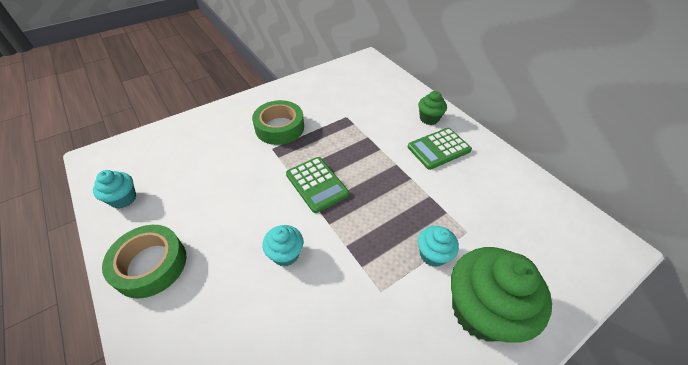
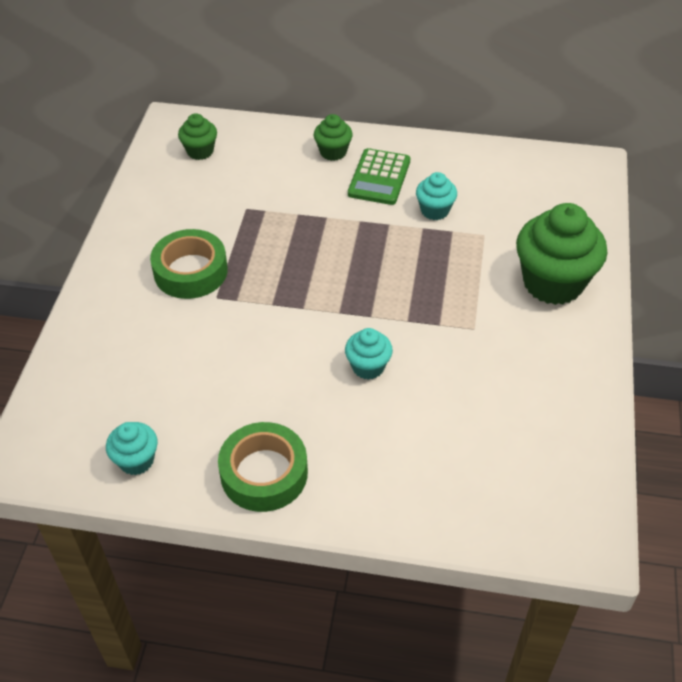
camera: 45 degrees left, 0 degrees up
(317, 184) = (312, 294): green calculator -> none
(362, 78) = (200, 151): none -> green cupcake
(433, 255) = (479, 272): turquoise cupcake -> turquoise cupcake (434, 210)

